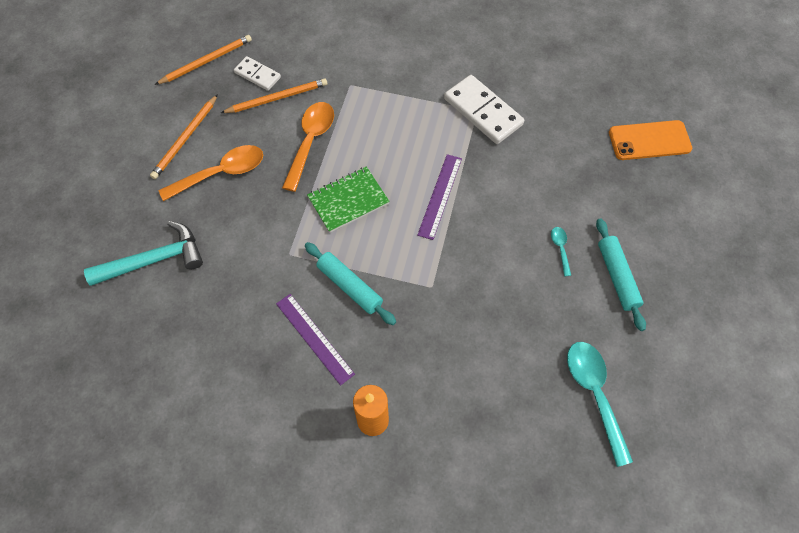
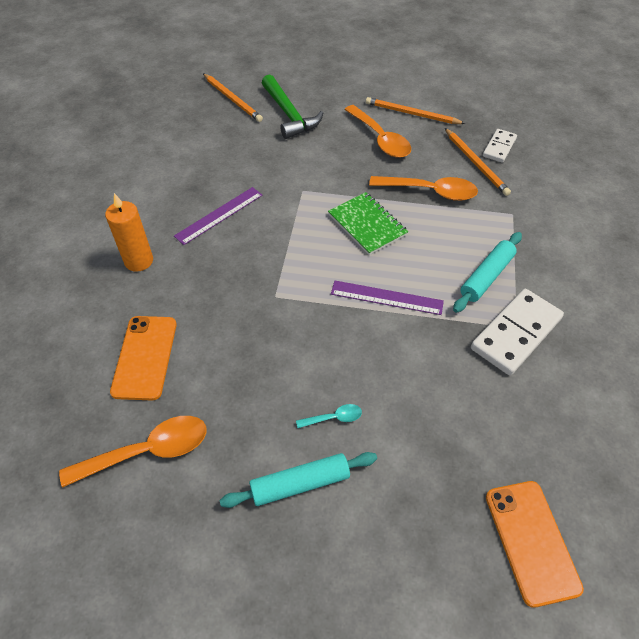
camera: 85 degrees right, 10 degrees down
(154, 260) = (289, 114): turquoise hammer -> green hammer
(206, 61) = (502, 114): orange pencil -> orange pencil (232, 99)
(350, 286) = (272, 234): turquoise rolling pin -> turquoise rolling pin (486, 277)
(498, 404) = (145, 357): none -> orange phone
(595, 394) = (147, 451): turquoise spoon -> orange spoon

